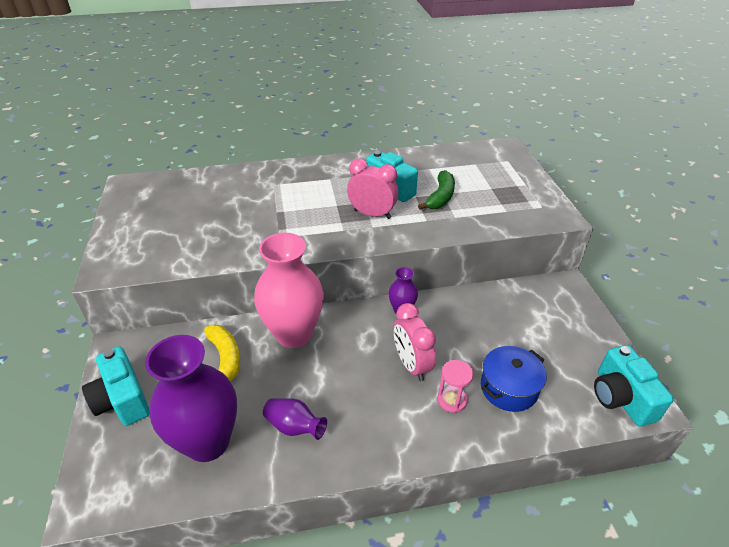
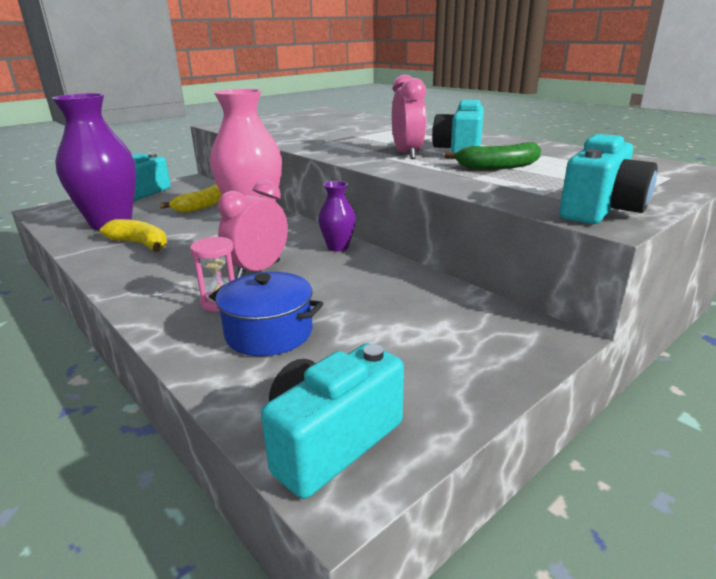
camera: 60 degrees right, 15 degrees down
(294, 427) = (140, 244): purple vase -> yellow banana
(544, 210) = (600, 210): none -> turquoise camera

